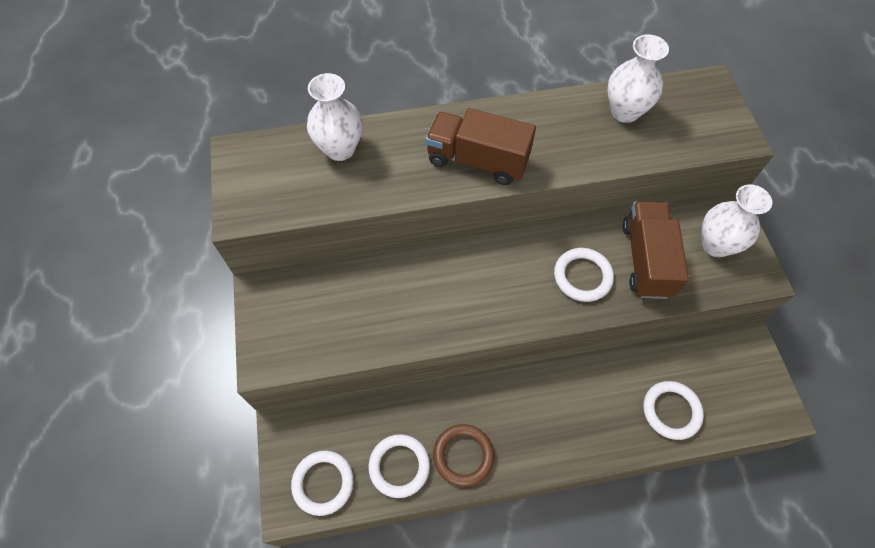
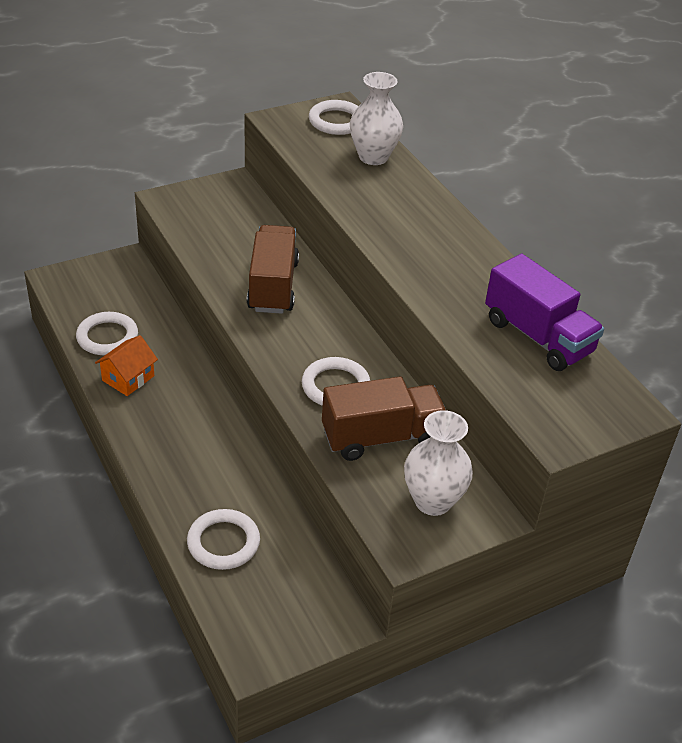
camera: 70 degrees right, 20 degrees down
(323, 483) = (81, 293): white ring -> white ring (337, 121)
(463, 455) = (128, 378): brown ring -> orange house
(477, 160) = (405, 238): brown truck -> brown truck (273, 286)
(625, 111) = (538, 337): white vase -> purple truck

